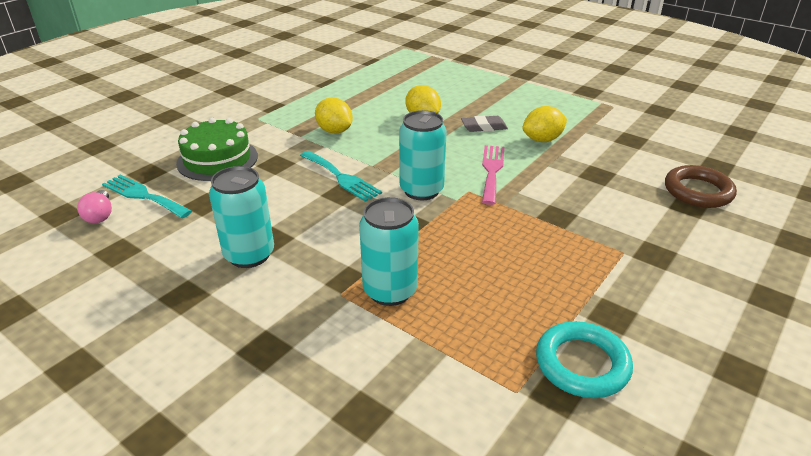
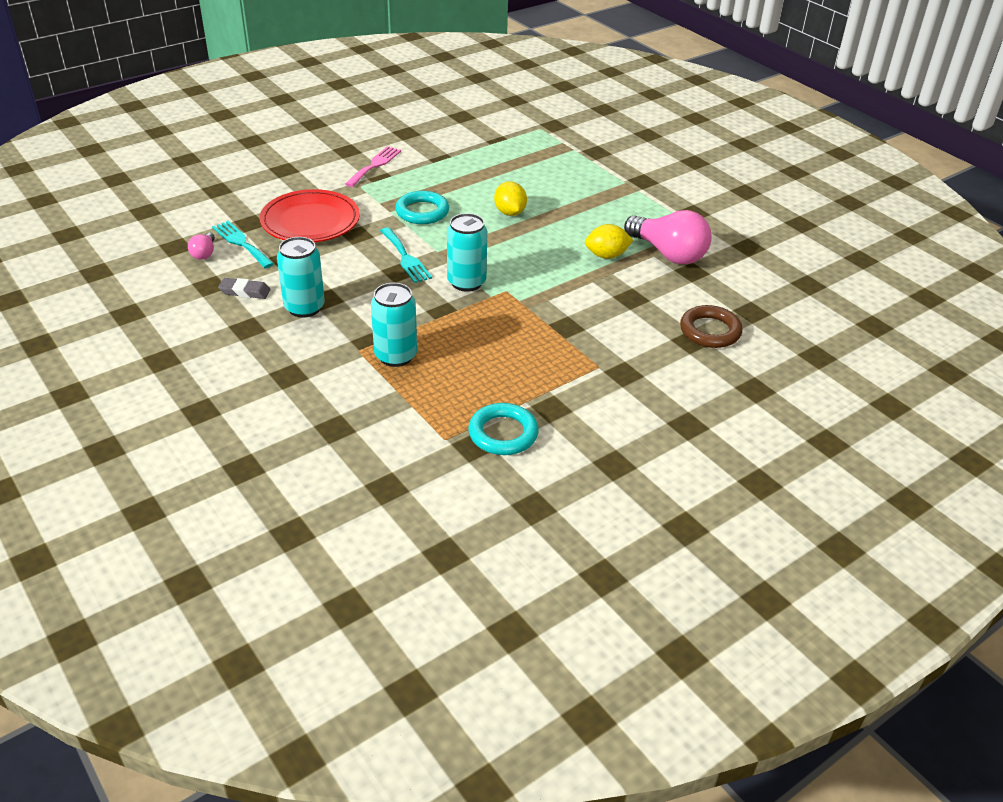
camera: 15 degrees right, 5 degrees up
(217, 159) = (310, 221): green cake -> red plate
(334, 131) = (422, 212): yellow lemon -> turquoise ring
(484, 127) = (561, 232): grey eraser -> grey eraser (245, 291)
(492, 171) = (539, 276): pink fork -> pink fork (375, 165)
(597, 128) = (668, 254): none -> pink light bulb

